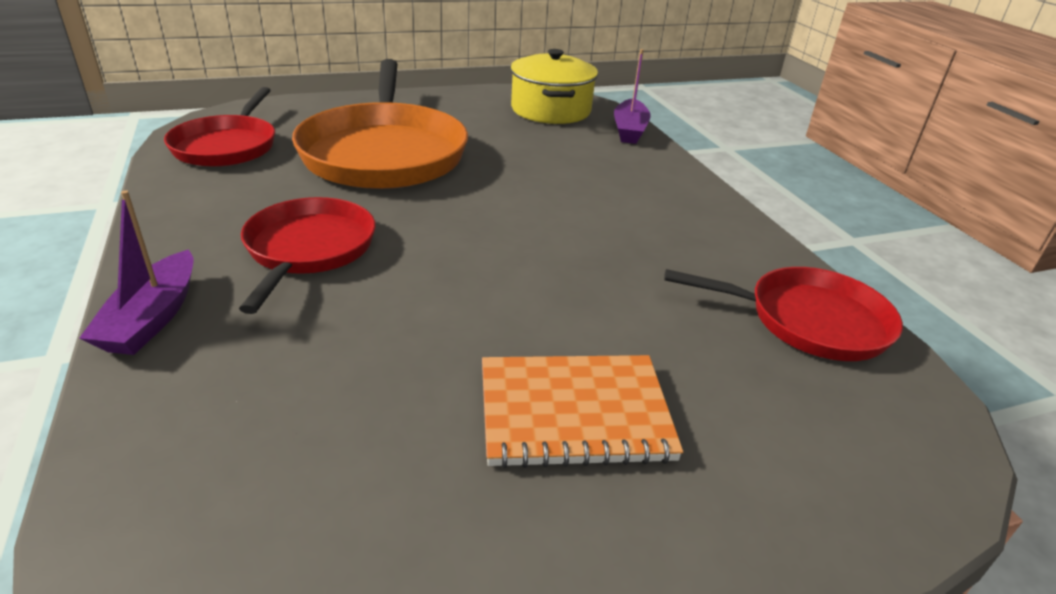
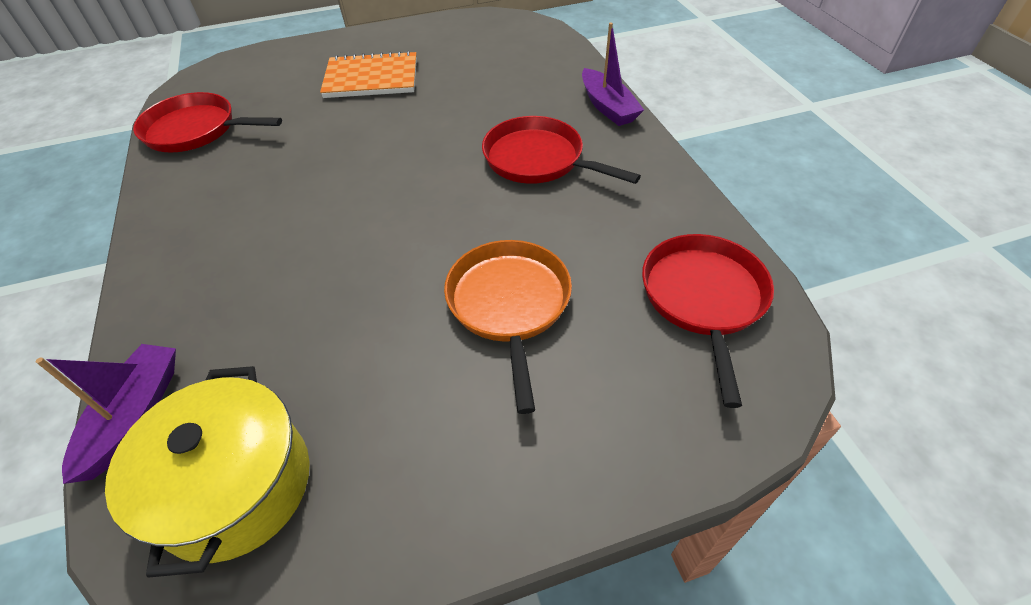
camera: 175 degrees left, 15 degrees up
(152, 318) = (607, 107): purple boat -> purple boat turned 150 degrees clockwise
(309, 249) = (538, 159): red pan -> red pan turned 120 degrees clockwise
(384, 153) = (509, 304): orange pan -> orange pan, size x0.60

